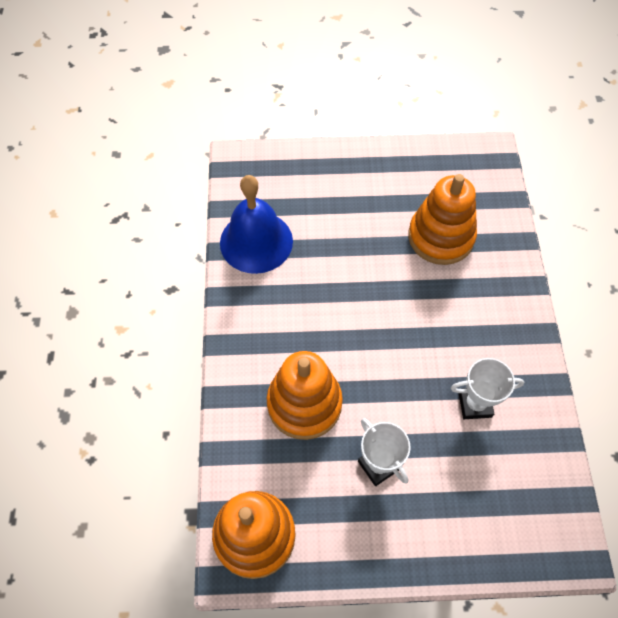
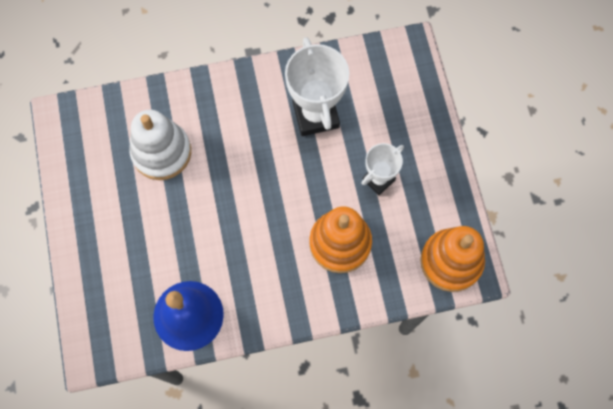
camera: 100 degrees left, 10 degrees up
(440, 237) = (161, 152): orange stacking toy -> white stacking toy
(475, 404) = (315, 115): white trophy -> white trophy, size x1.70

